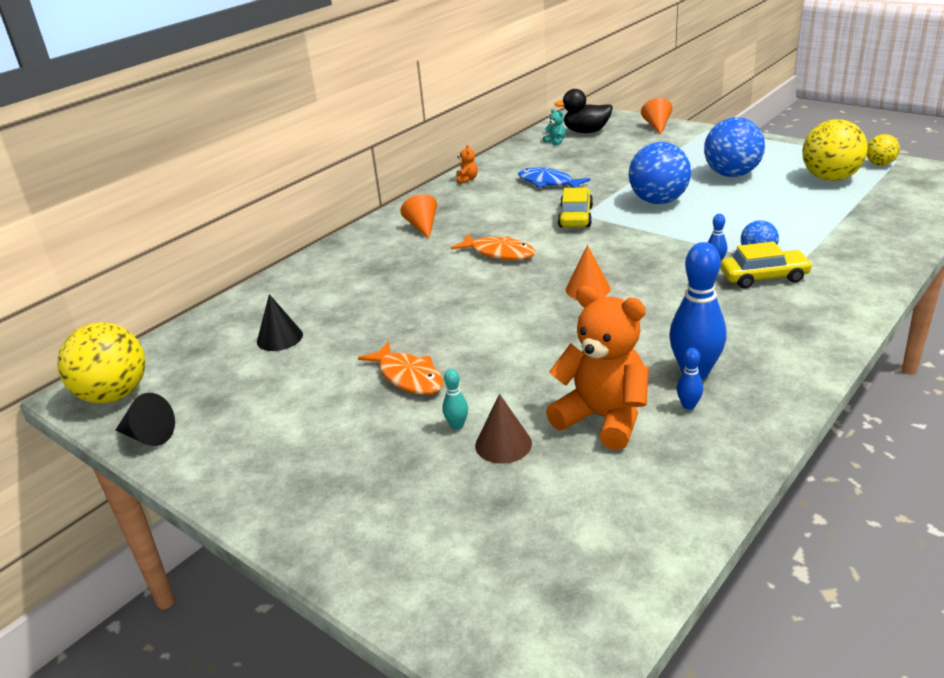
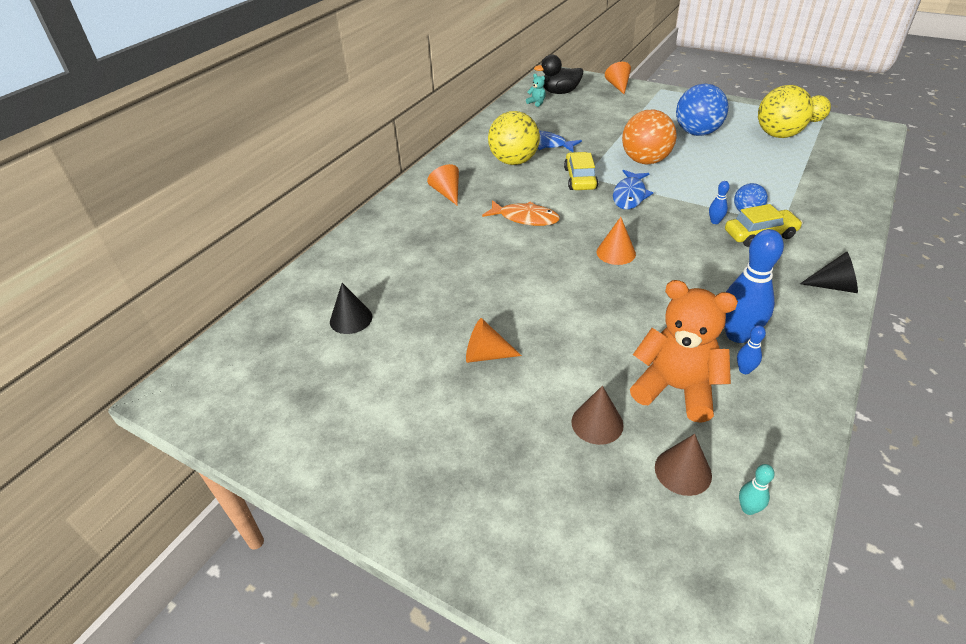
camera: 10 degrees left, 10 degrees up
(114, 395) = (205, 394): yellow ball -> yellow ball (514, 161)
(148, 436) = (254, 439): black cone -> black cone (834, 286)
(408, 377) = (486, 355): orange fish -> orange cone
(457, 425) = (548, 405): turquoise bowling pin -> turquoise bowling pin (748, 509)
(467, 179) = (471, 143): orange teddy bear -> none
(579, 493) = (683, 471): none -> brown cone
(626, 234) = (629, 195): none -> blue fish
(658, 201) = (645, 161): blue ball -> orange ball

